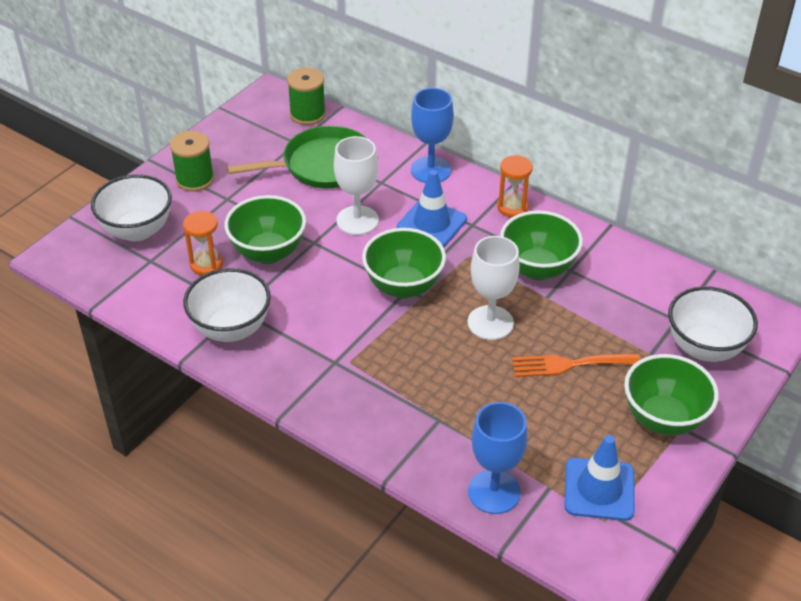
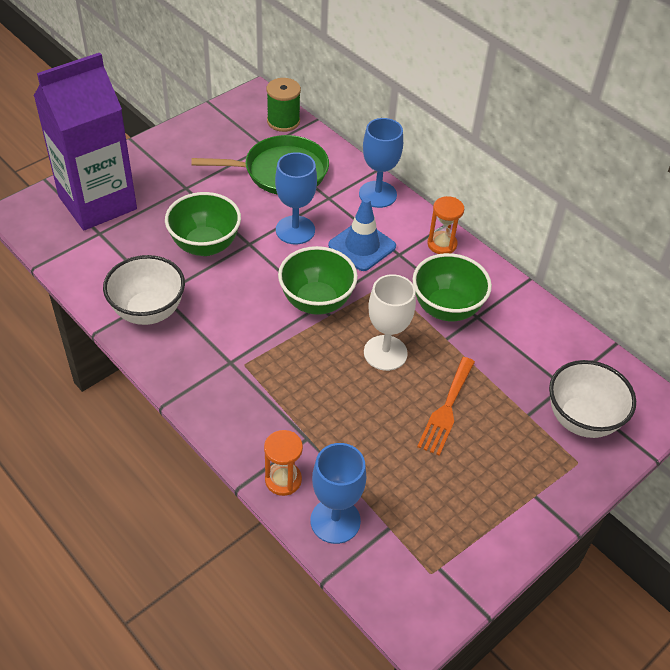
camera: 10 degrees right, 5 degrees up
(137, 231) = (97, 203): white bowl -> purple carton
(195, 179) = (163, 164): green spool -> none
(206, 264) = (147, 246): orange hourglass -> orange hourglass (283, 480)
(357, 220) = (295, 230): white goblet -> blue goblet
(569, 364) = (446, 409): orange fork -> orange fork turned 75 degrees counterclockwise
(599, 489) = (435, 540): blue traffic cone -> none
(663, 419) = (520, 483): green bowl -> none

